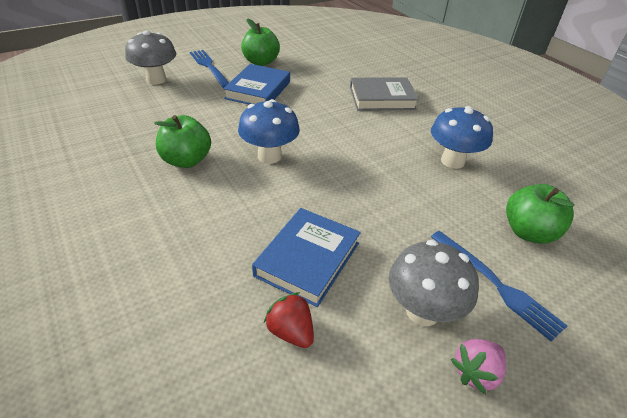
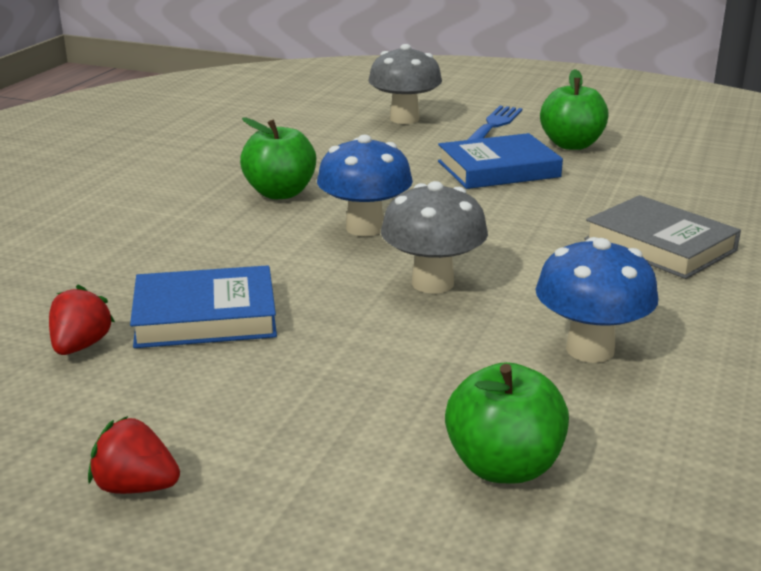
camera: 55 degrees right, 15 degrees down
(422, 311) = (203, 418): grey mushroom -> grey mushroom (432, 283)
(476, 372) = (135, 487): pink strawberry -> red strawberry
(496, 285) = (328, 464): blue fork -> none

